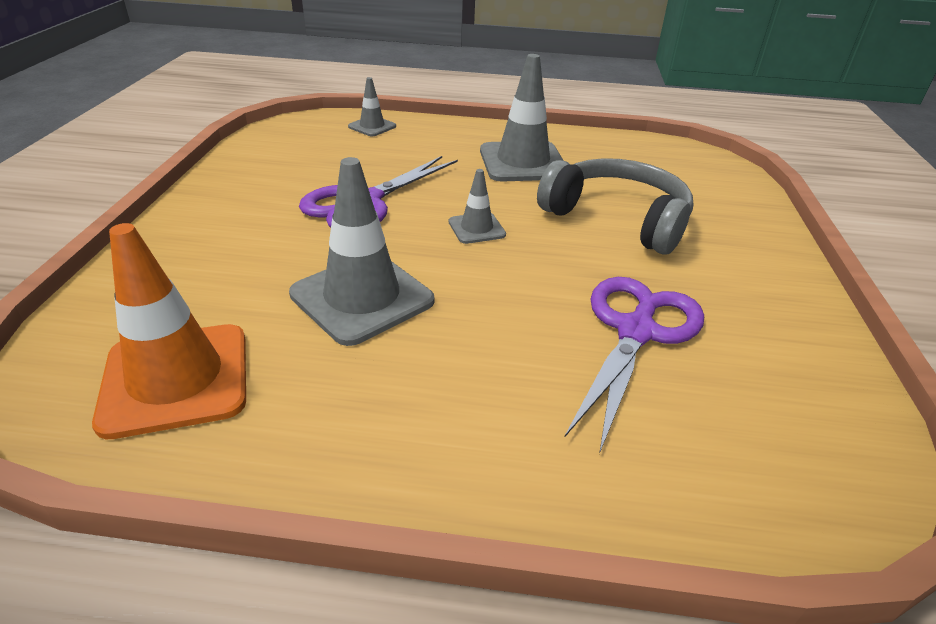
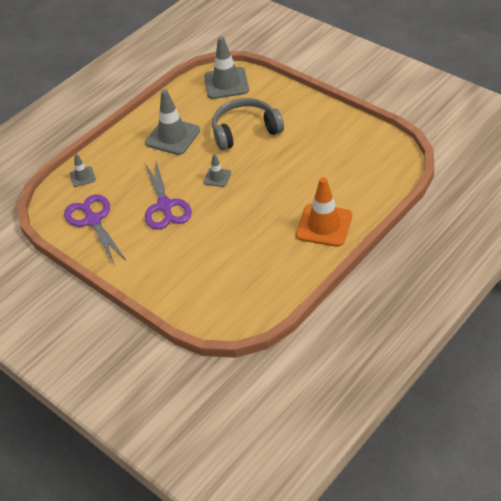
camera: 50 degrees left, 10 degrees up
(176, 379) = (249, 291): orange traffic cone -> orange traffic cone (324, 225)
(362, 297) = (239, 229): grey traffic cone -> grey traffic cone (226, 83)
(636, 331) = (313, 164): purple scissors -> purple scissors (93, 220)

